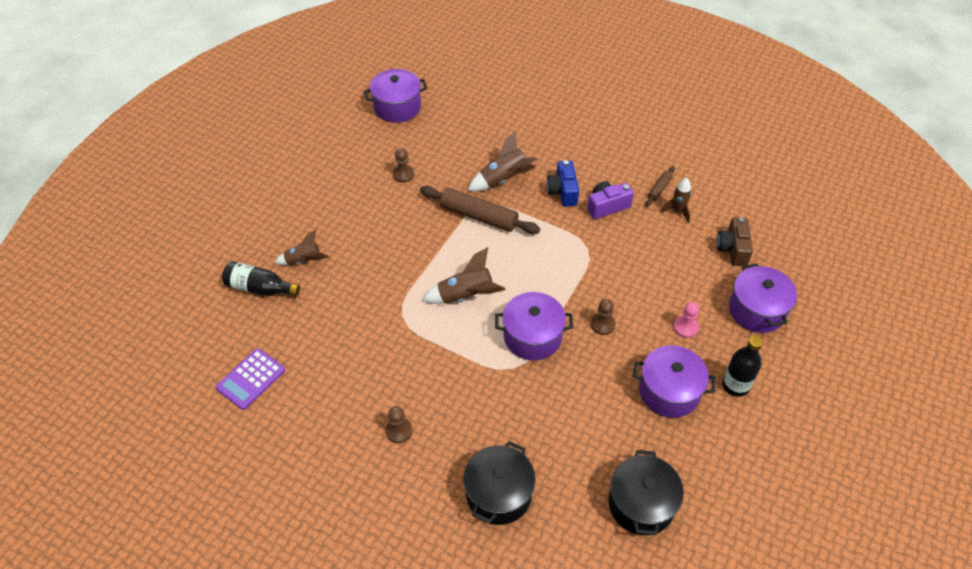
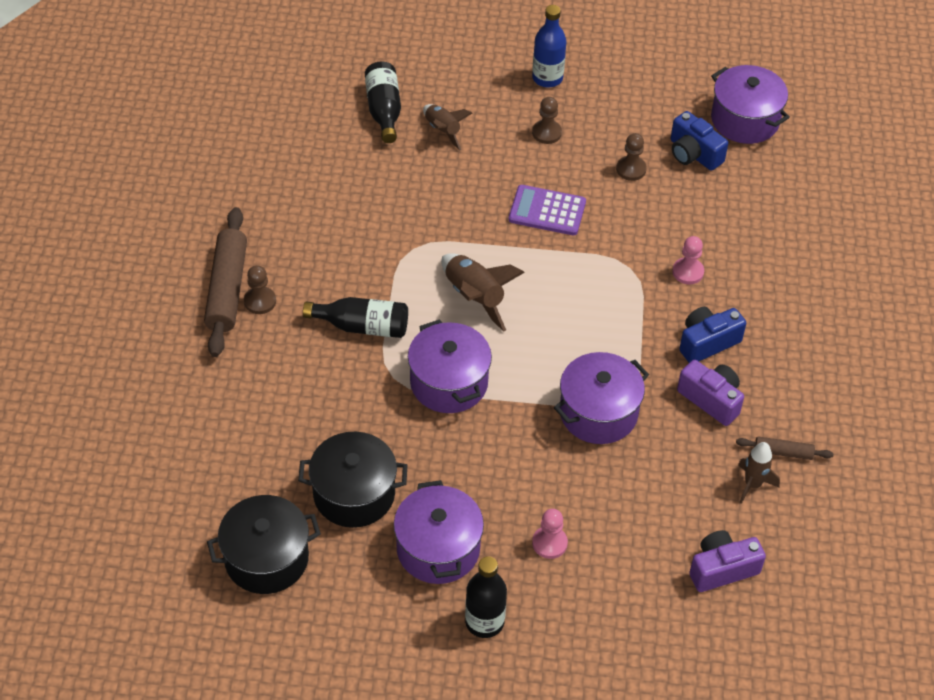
camera: 65 degrees right, 0 degrees up
(251, 379) = (264, 153): purple calculator -> purple calculator (547, 211)
(295, 186) = (547, 78): none -> blue bottle
(409, 140) = (693, 154): none -> blue camera
(457, 371) = (362, 326): none -> black bottle
(479, 216) = (608, 268): brown rolling pin -> brown rolling pin (227, 289)
(498, 494) = (222, 417): black pot -> black pot (354, 494)
(503, 179) = (688, 272): brown rocket -> pink pawn
(602, 324) = (505, 450): brown pawn -> brown pawn (546, 133)
(733, 249) = (722, 569): brown camera -> purple camera
(757, 310) = (625, 622): purple pot -> purple pot (598, 413)

